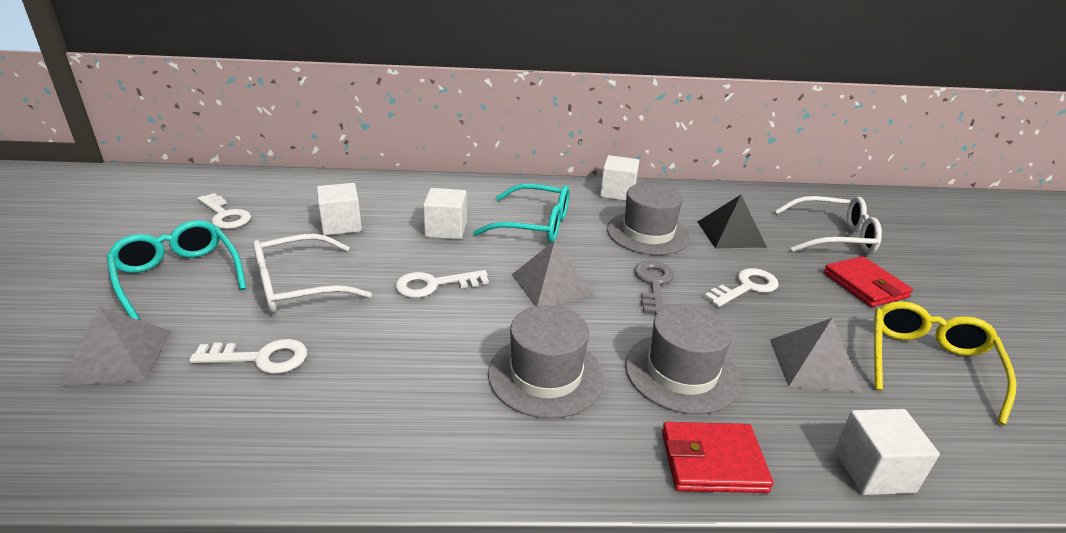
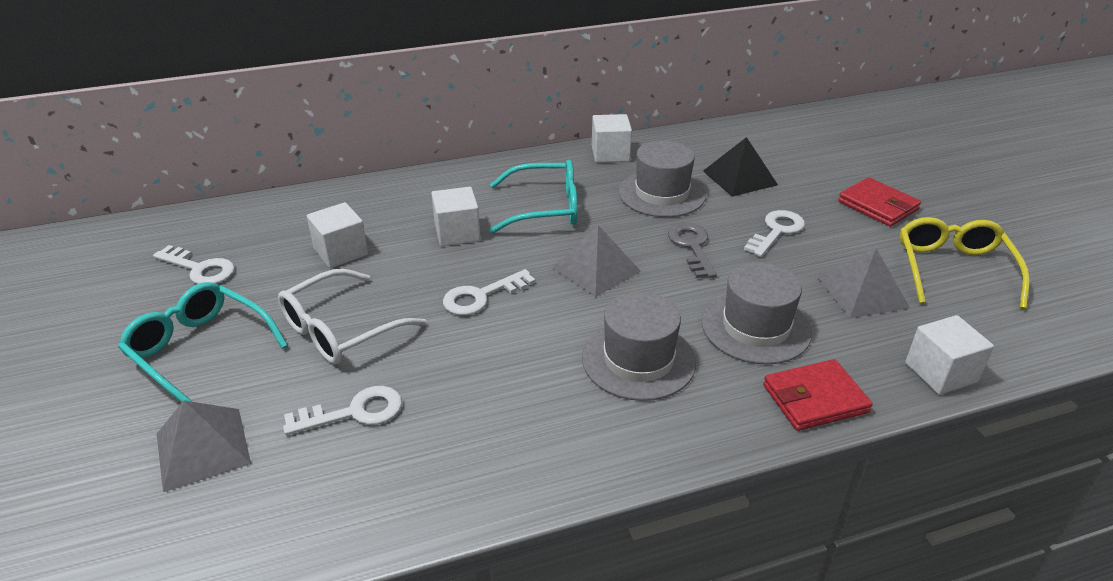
camera: 15 degrees left, 5 degrees up
(833, 237) = (833, 161): white glasses -> none

